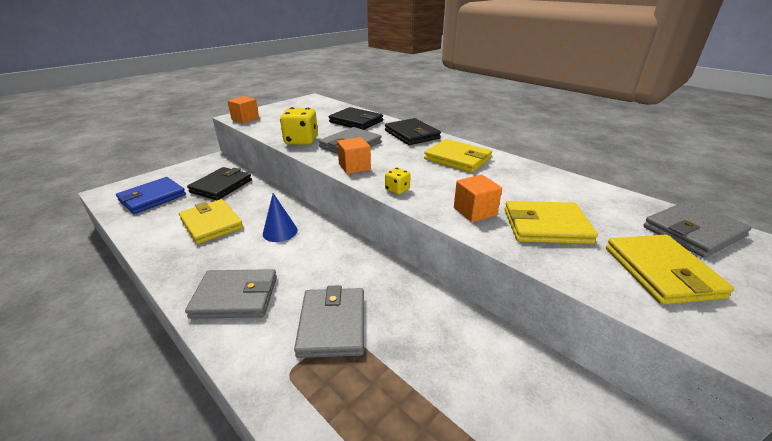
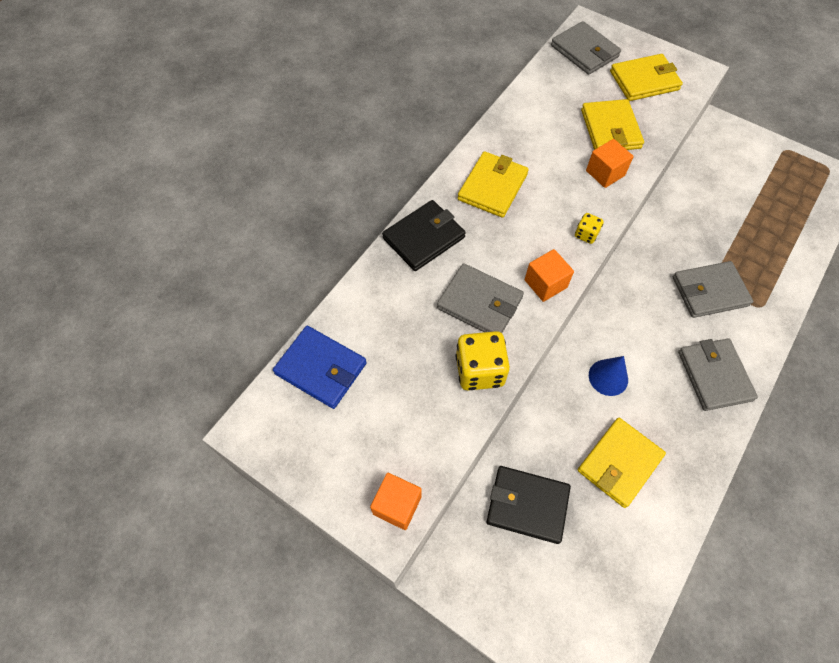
camera: 100 degrees left, 30 degrees up
(152, 198) = (588, 591): blue wallet -> blue wallet (321, 368)
(356, 121) = (381, 317): black wallet -> none

